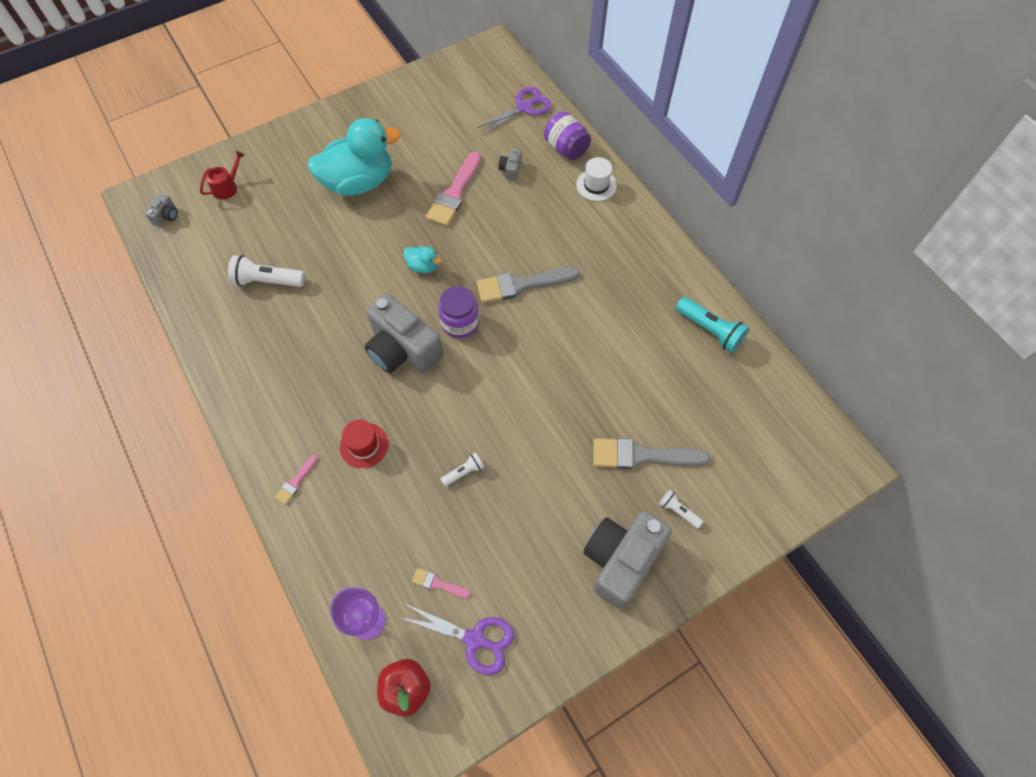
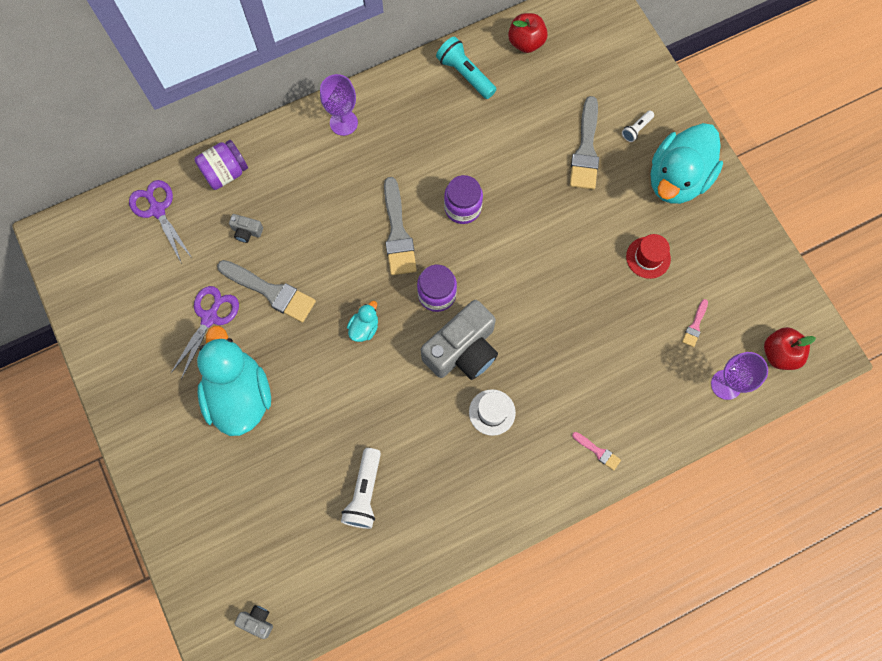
camera: 85 degrees left, 10 degrees up
(227, 187) = (224, 550): red watering can -> none
(364, 445) = (564, 388): red hat -> red hat (648, 257)
(454, 193) = (271, 292): pink brush -> grey brush
(464, 472) = (595, 299): white flashlight -> none
(475, 639) = (741, 298): purple scissors -> purple scissors (210, 318)
(555, 339) = (462, 207): none -> purple jar
(596, 185) = (281, 149): white hat -> white hat (492, 412)
(621, 560) = (677, 179): grey camera -> turquoise duck
(632, 230) = (343, 123): none -> purple goblet
(710, 330) = (465, 74): turquoise flashlight -> turquoise flashlight turned 90 degrees counterclockwise
(764, 387) = (526, 42): none -> red apple

